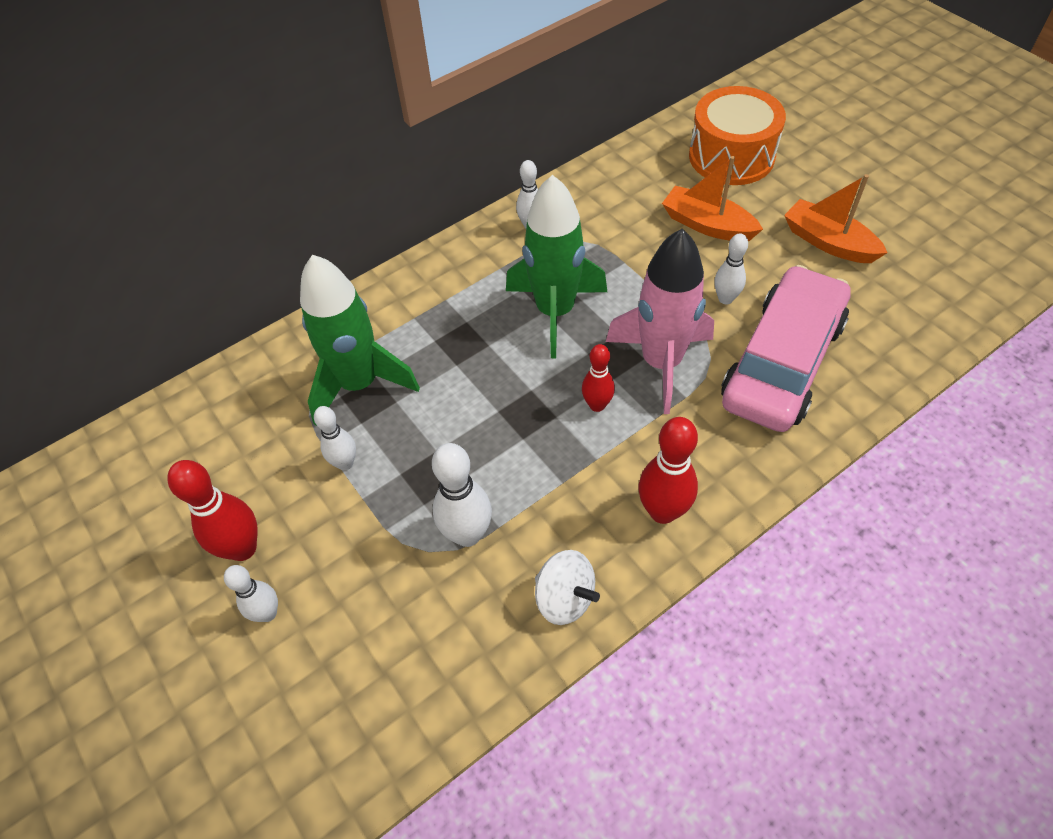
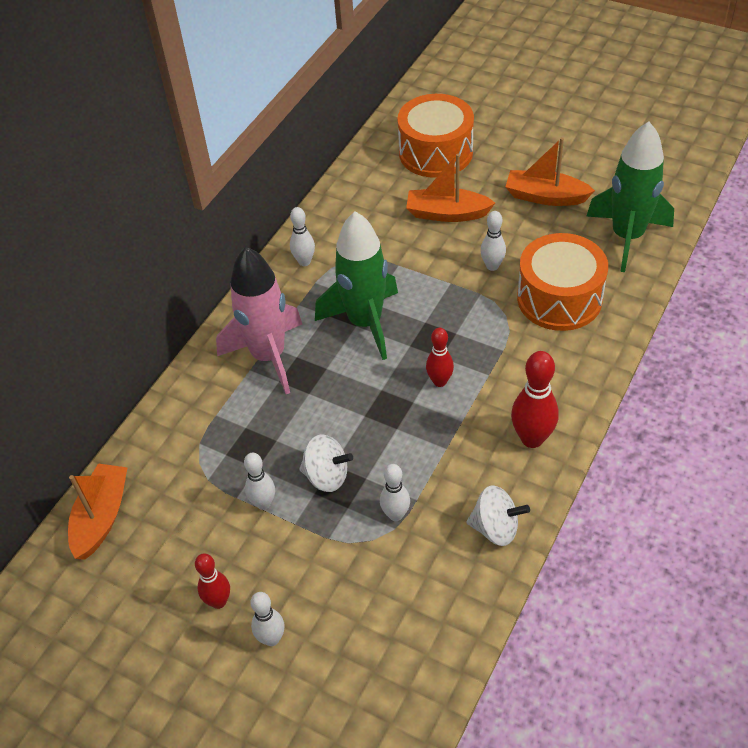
camera: 25 degrees left, 5 degrees down
(192, 412) = (101, 517): none -> orange boat
(243, 548) = (218, 601): red bowling pin -> red bowling pin, size x0.63
(359, 383) = (236, 438): green rocket -> green rocket (627, 237)
(423, 461) = (327, 476): none -> white spinning top
(467, 534) = (396, 514): white bowling pin -> white bowling pin, size x0.63
(661, 363) = (470, 332): pink rocket -> pink rocket (268, 356)
(782, 362) = (559, 298): pink car -> orange drum

